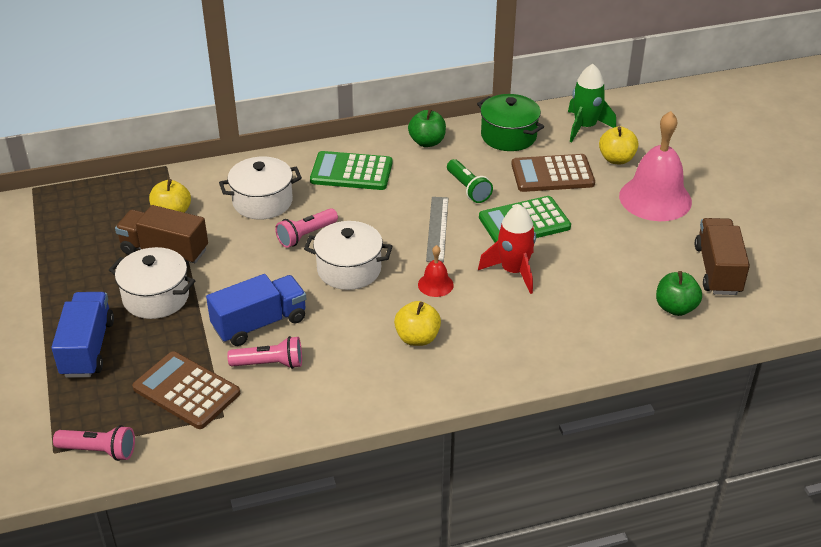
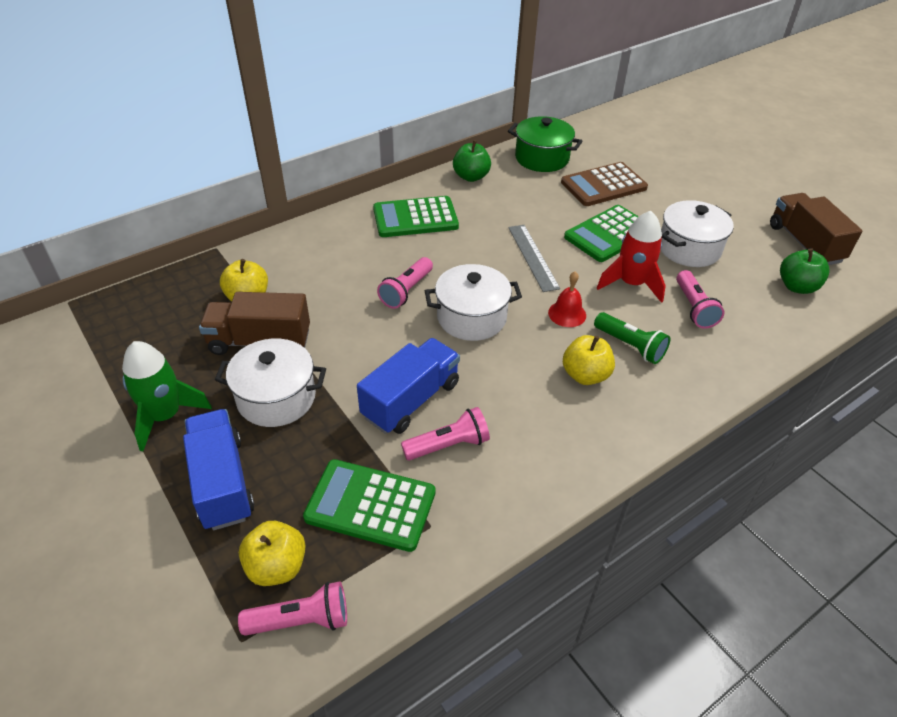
camera: 20 degrees left, 5 degrees up
(186, 391) = (370, 505): brown calculator -> green calculator
(262, 202) = (341, 265): white pot -> white pot (689, 248)
(468, 189) = (537, 213): green flashlight -> green flashlight (630, 346)
(557, 305) = (694, 308): none -> pink flashlight
(585, 127) = (602, 139): green rocket -> green rocket (165, 416)
(616, 159) = (648, 162): yellow apple -> yellow apple (277, 566)
(655, 198) = (705, 190): pink bell -> none

